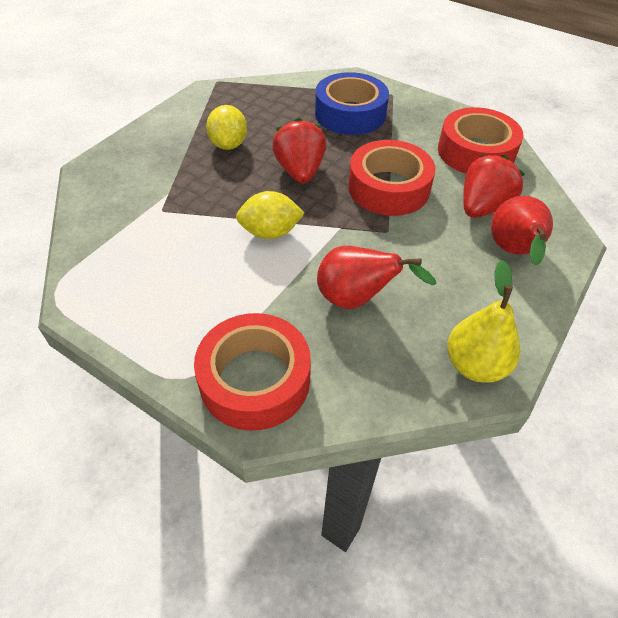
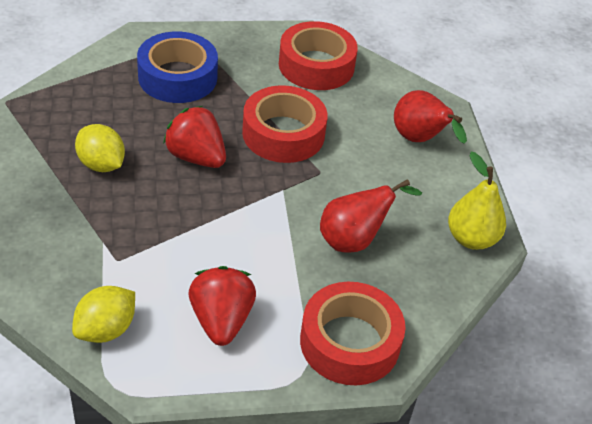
camera: 45 degrees left, 5 degrees down
(270, 232) = (233, 225): yellow lemon -> yellow lemon (106, 329)
(482, 207) = (366, 114): red strawberry -> red strawberry (221, 320)

